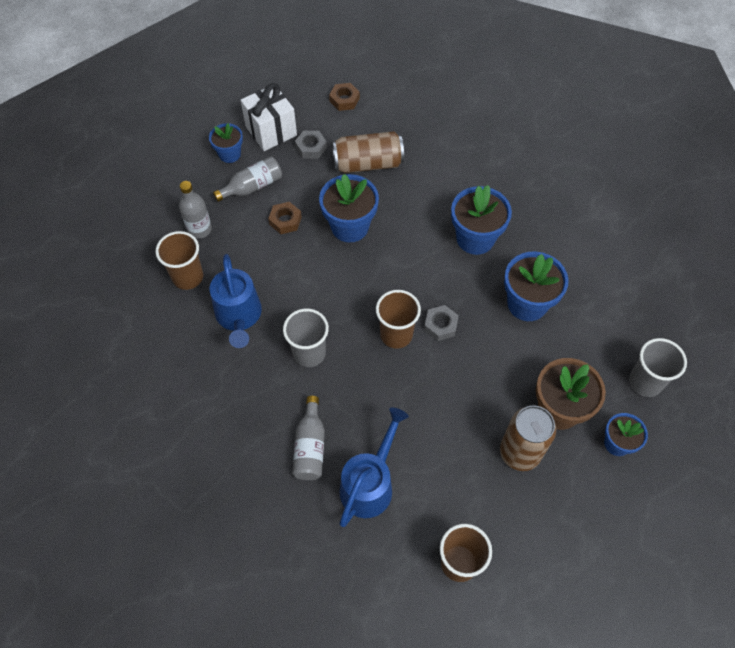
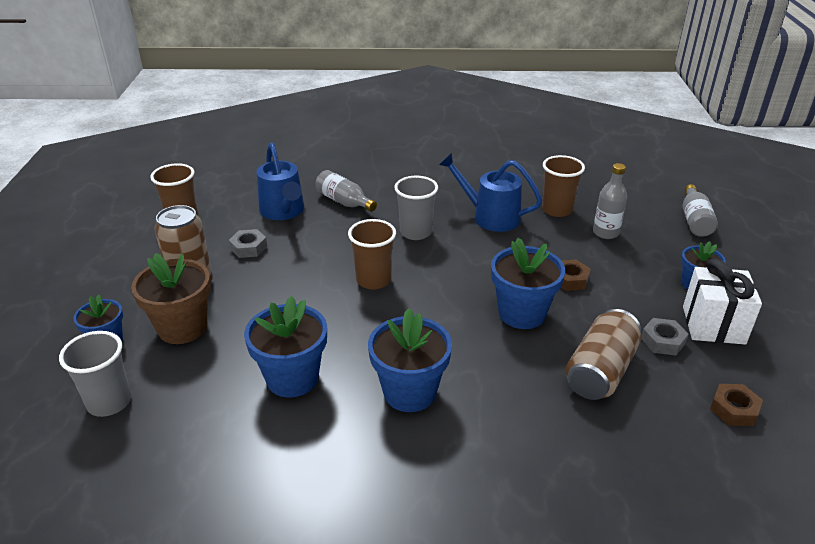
camera: 130 degrees right, 25 degrees down
(252, 186) = (634, 279): grey bottle -> grey bottle (694, 220)
(440, 325) = (348, 309): grey nut -> grey nut (248, 248)

